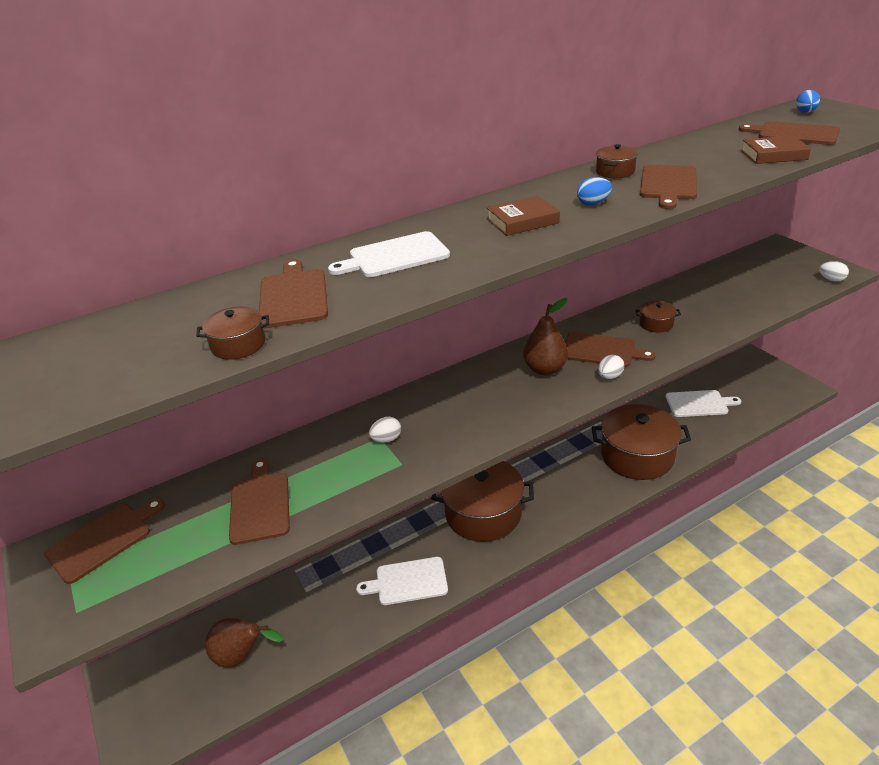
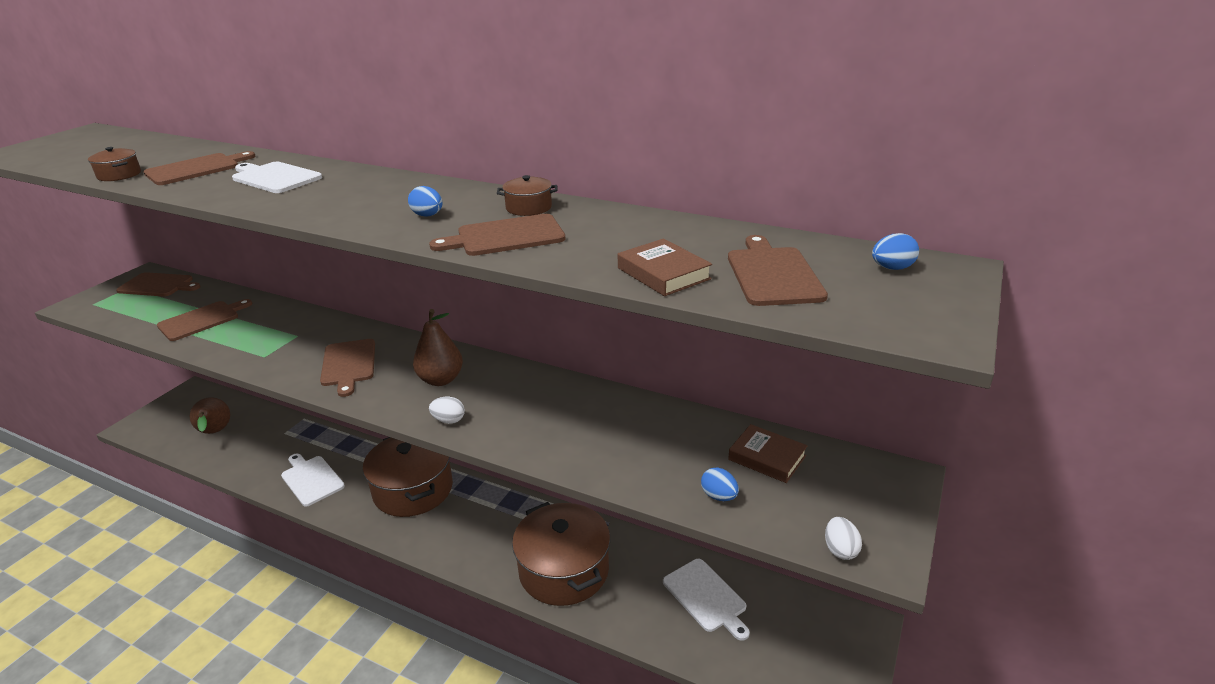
camera: 55 degrees right, 5 degrees down
(386, 439) = (295, 339): white egg -> none
(522, 221) = (367, 199): brown book -> brown book (767, 458)
(601, 350) = (497, 402): brown cutting board -> brown cutting board (349, 364)
(656, 324) = (580, 423): brown pot -> none
(767, 299) = (719, 496): none -> blue egg

